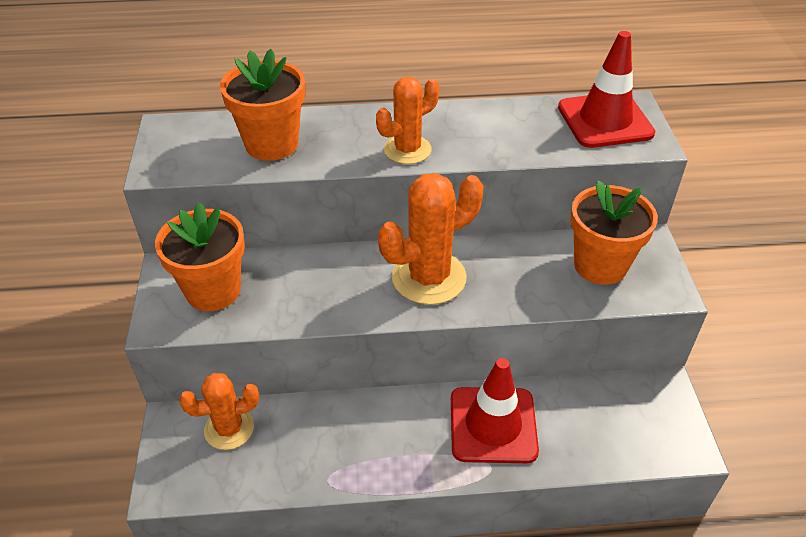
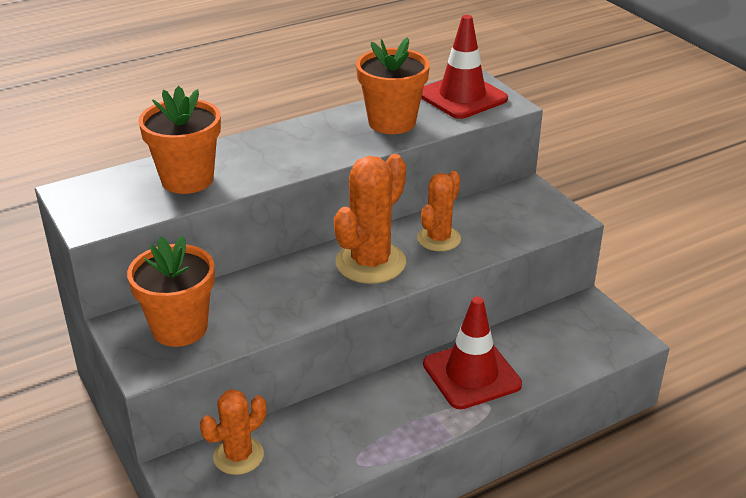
camera: 25 degrees left, 10 degrees down
(407, 150) = (315, 155): orange cactus -> orange cactus (438, 239)
(600, 265) = (504, 215): orange flower pot -> orange flower pot (392, 122)

